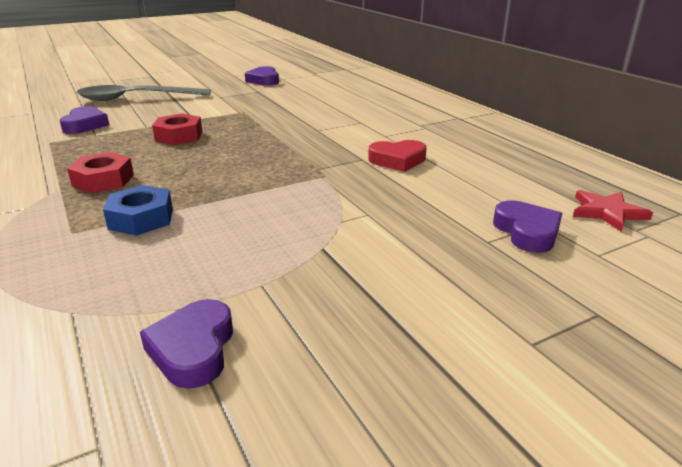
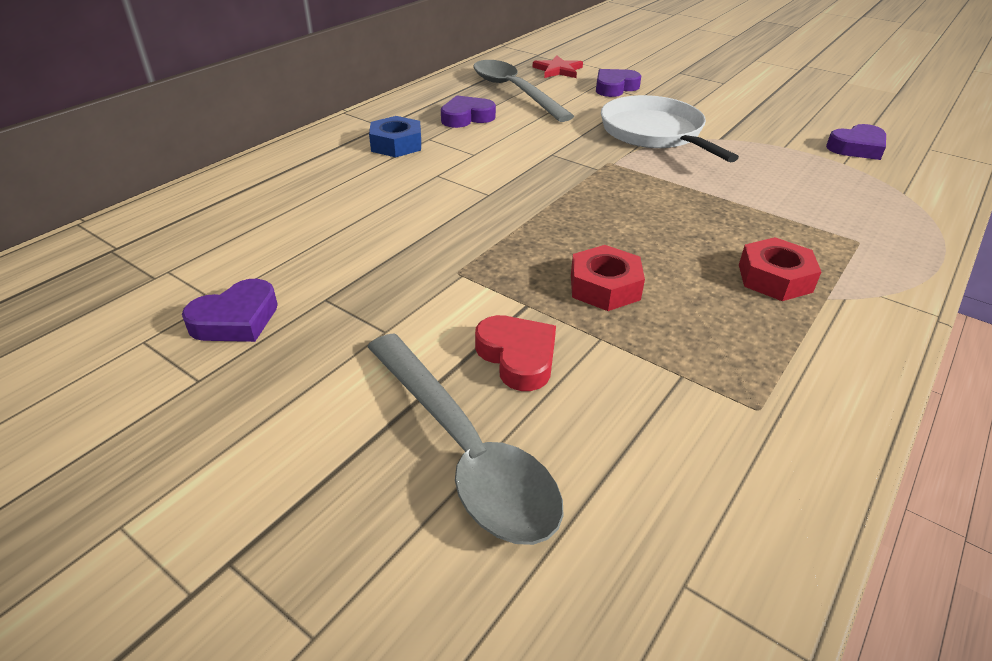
camera: 115 degrees left, 10 degrees up
(85, 125) = (660, 420): purple heart -> purple heart (466, 117)
(141, 218) = (794, 218): blue nut -> blue nut (396, 144)
(367, 213) = (654, 133): none -> white pan
(397, 160) = (538, 138): red heart -> red heart (518, 357)
(527, 173) = (514, 91): none -> grey spoon

